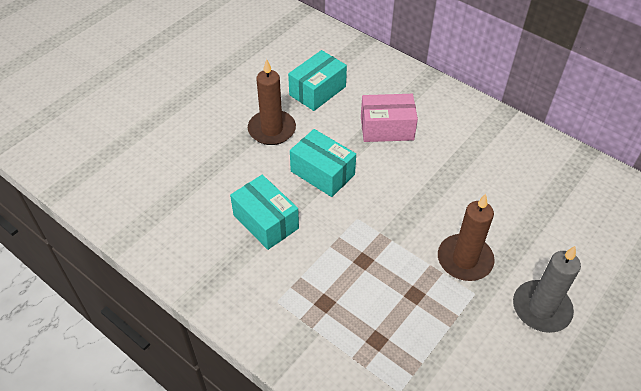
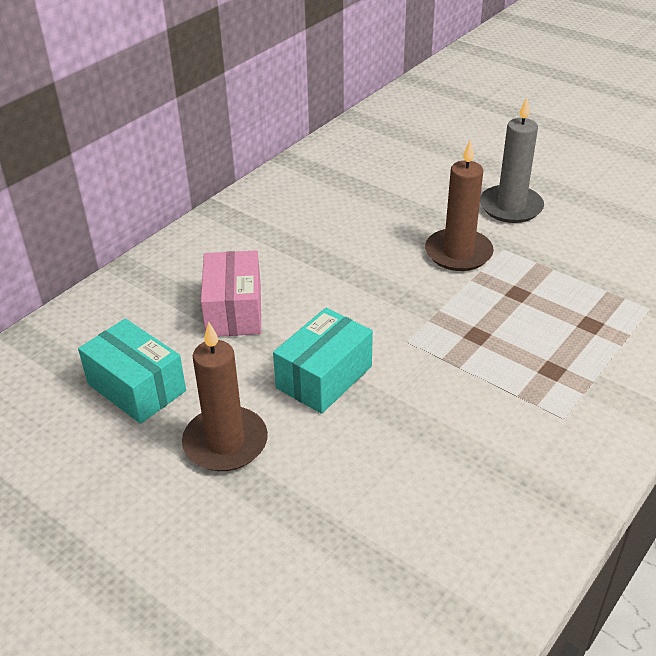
camera: 90 degrees left, 10 degrees down
(266, 221) = (426, 438): turquoise box -> none

